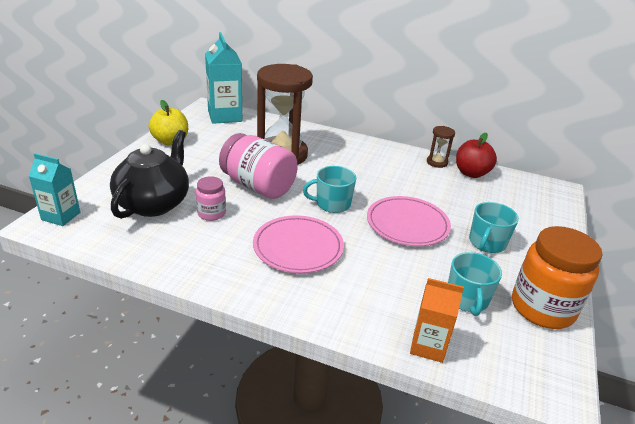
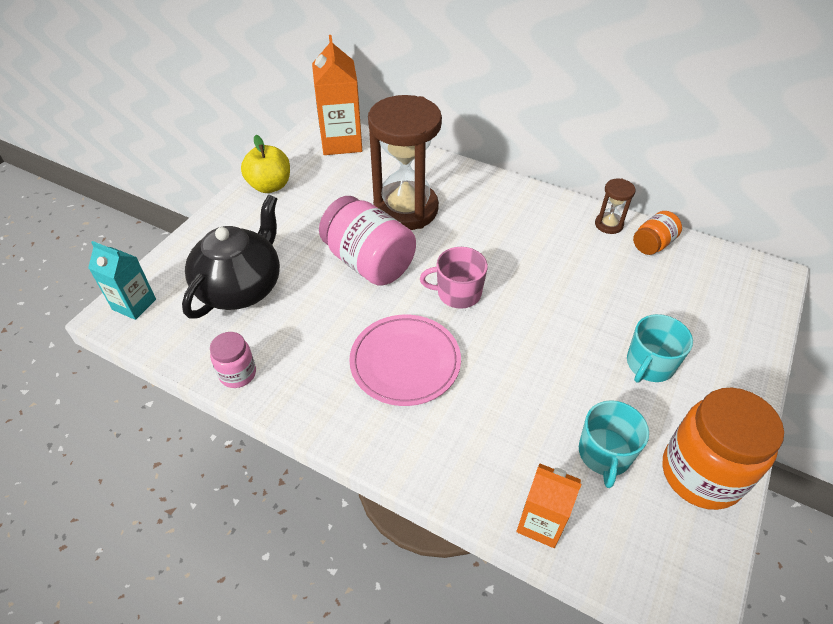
camera: 10 degrees right, 15 degrees up
(211, 213) = (307, 305): pink jar -> pink jar (238, 374)
(225, 116) = (341, 142): turquoise carton -> orange carton
(332, 204) = (458, 293): turquoise mug -> pink mug
(407, 224) = (549, 330): pink plate -> none
(471, 173) = (652, 244): red apple -> orange jar

